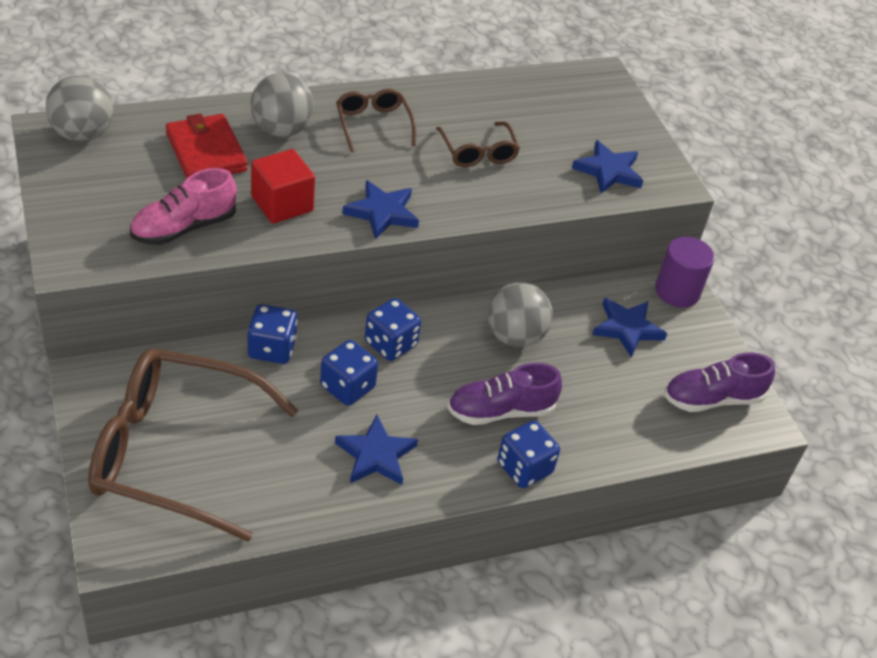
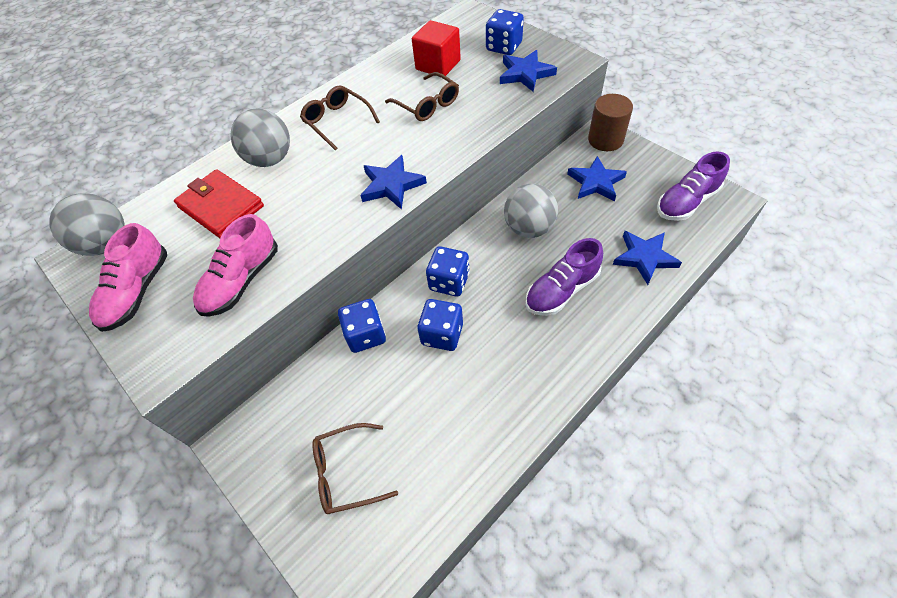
camera: 15 degrees left, 10 degrees up
(87, 190) = (137, 291): none -> pink shoe
(174, 452) = (346, 472): brown glasses -> brown glasses, size x0.47
(282, 204) = (309, 218): red cube -> red cube (438, 65)
(376, 455) = (501, 379): blue star -> blue star (644, 257)
(524, 468) = (610, 326): blue dice -> blue dice (504, 47)
(677, 291) = (605, 140): purple cylinder -> brown cylinder

